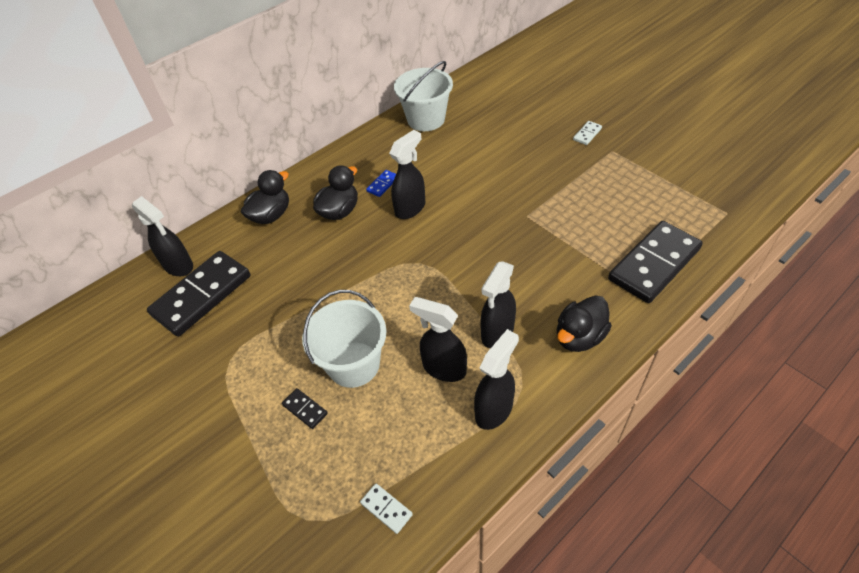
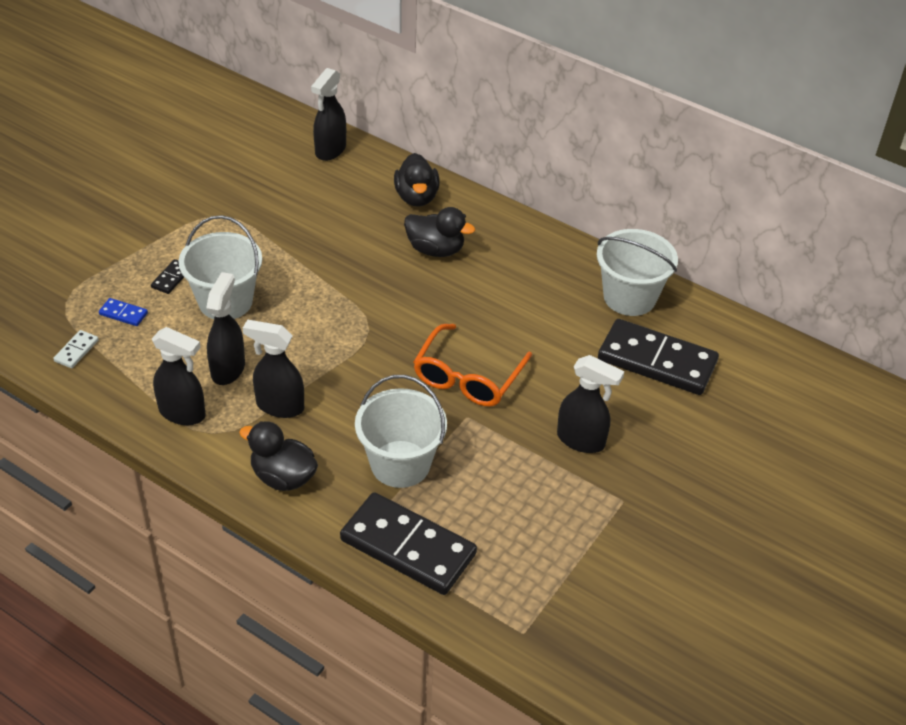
camera: 70 degrees right, 5 degrees down
(202, 295) = (295, 176): black domino -> black domino (657, 361)
(271, 215) = (416, 197): black duck -> black duck turned 60 degrees clockwise
(383, 184) = (490, 277): blue domino -> blue domino (123, 314)
(410, 208) = (455, 308): black spray bottle -> black spray bottle (581, 440)
(487, 210) = (467, 378): none -> orange glasses
(571, 259) = (400, 464): none -> white bucket
(587, 134) = (652, 470): white domino -> none

